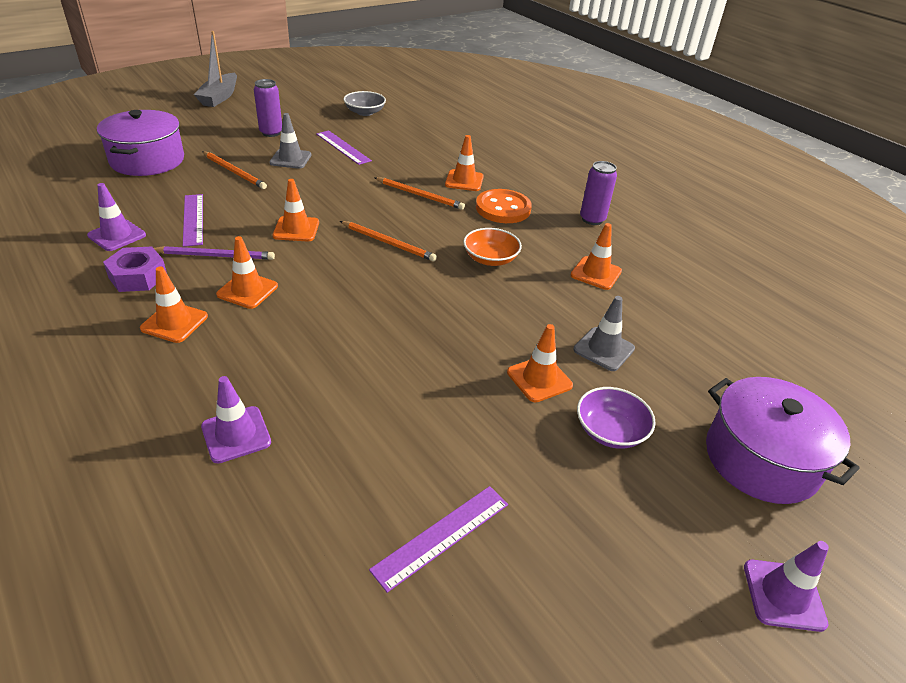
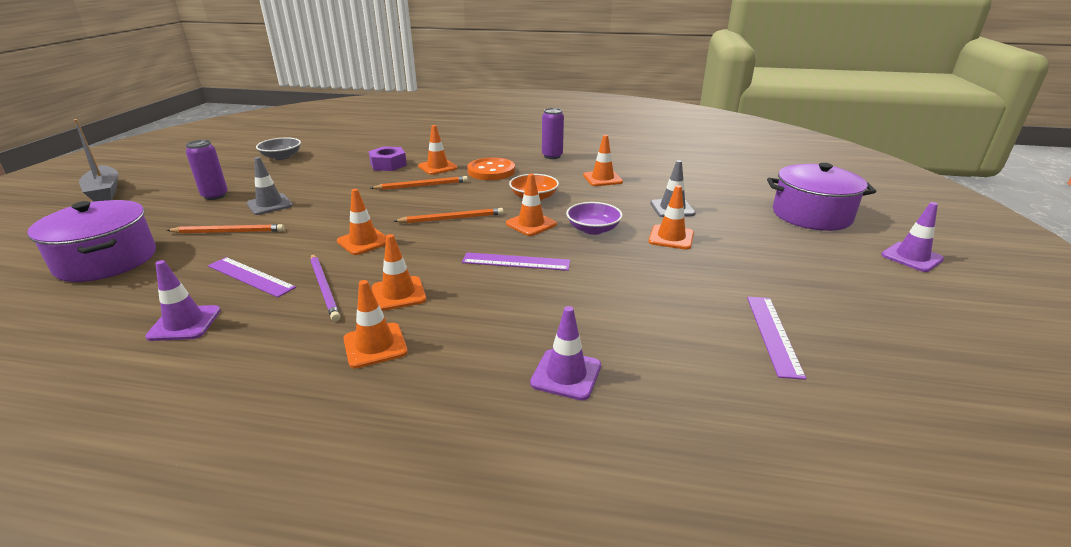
camera: 40 degrees left, 10 degrees down
(138, 276) = (272, 337): purple nut -> purple nut (388, 164)
(216, 256) = (324, 288): purple pencil -> purple pencil turned 105 degrees clockwise
(343, 147) = (304, 182): purple ruler -> purple ruler (516, 262)
(440, 286) = (531, 224): none -> orange traffic cone
(610, 431) = (743, 240): purple bowl -> purple bowl (593, 229)

